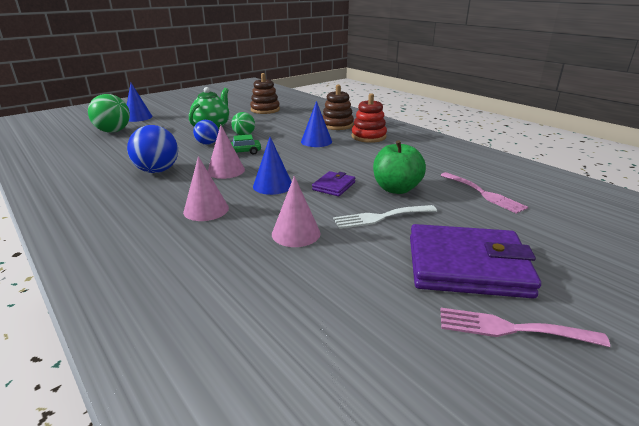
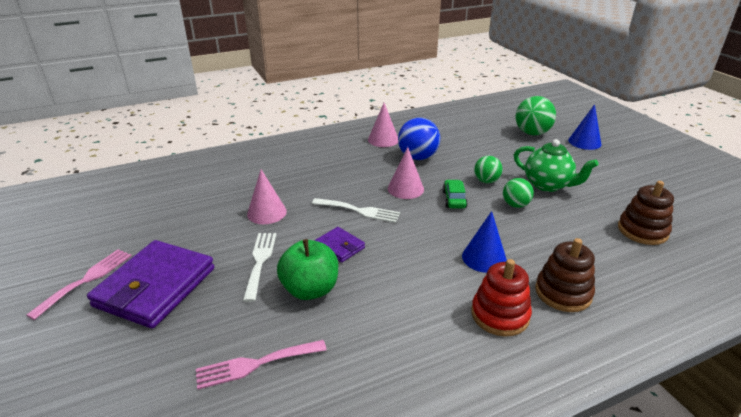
camera: 105 degrees right, 5 degrees up
(206, 210) = (330, 177): pink cone -> pink cone (383, 140)
(207, 144) = (486, 181): blue ball -> green ball
(272, 185) = (359, 211): blue cone -> white fork

